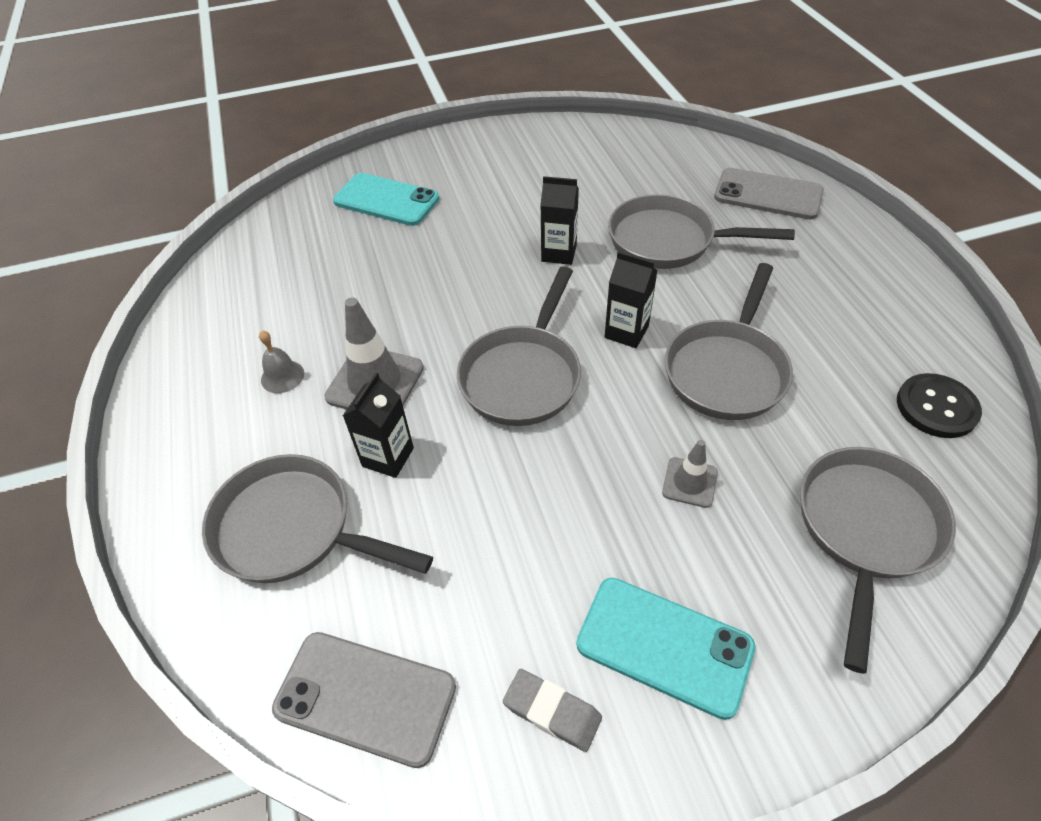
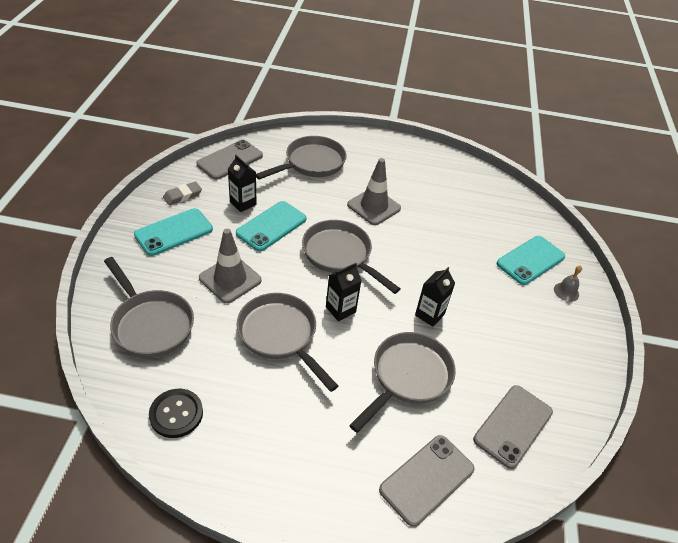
camera: 110 degrees right, 5 degrees down
(282, 376) = (399, 182): grey bell -> grey bell (566, 292)
(388, 457) = (326, 196): black carton -> black carton (243, 203)
(525, 495) = (271, 226): none -> turquoise phone
(651, 162) = (513, 425): none -> grey phone
(689, 482) = (230, 279): grey traffic cone -> grey traffic cone, size x1.81

